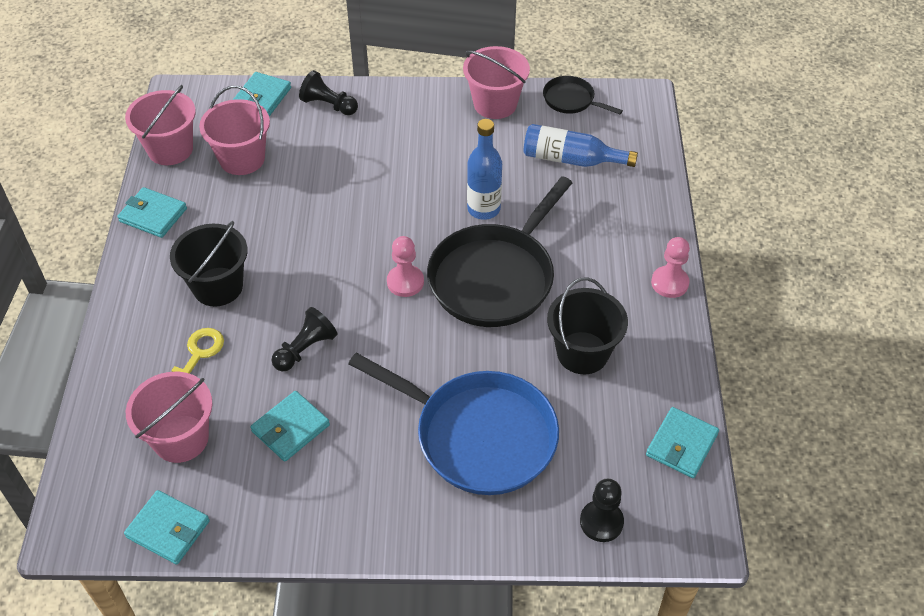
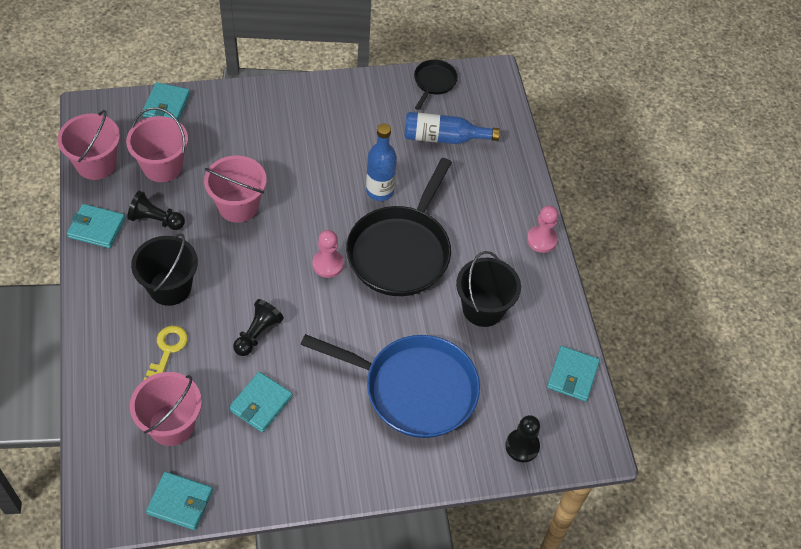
camera: 15 degrees left, 5 degrees up
(328, 105) = (227, 107): black pawn -> black pawn (156, 220)
(495, 104) = (370, 92): pink bucket -> pink bucket (238, 206)
(571, 100) = (434, 82): black pan -> black pan turned 90 degrees clockwise

